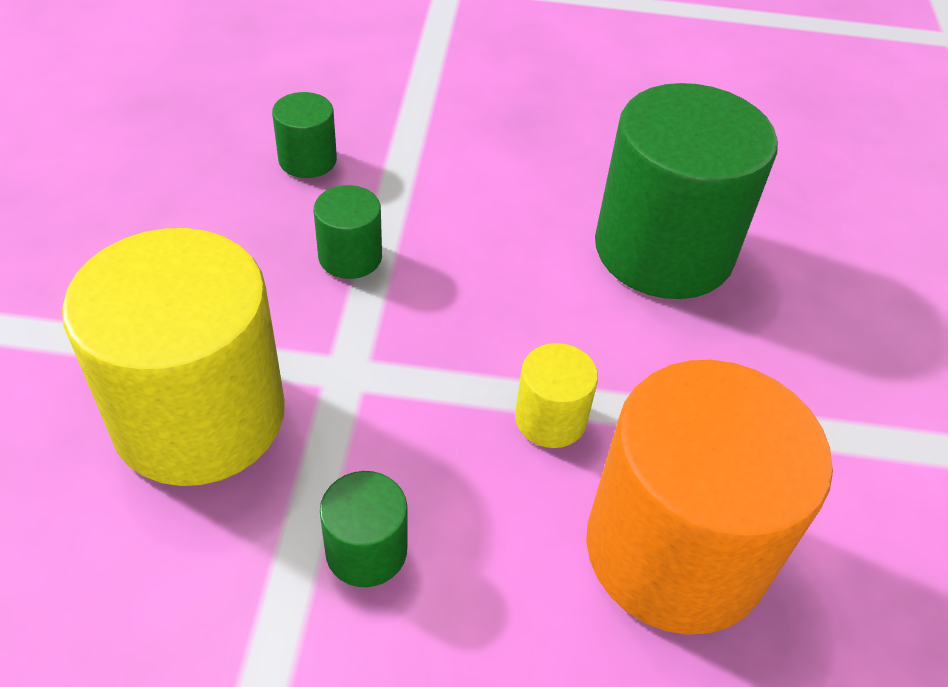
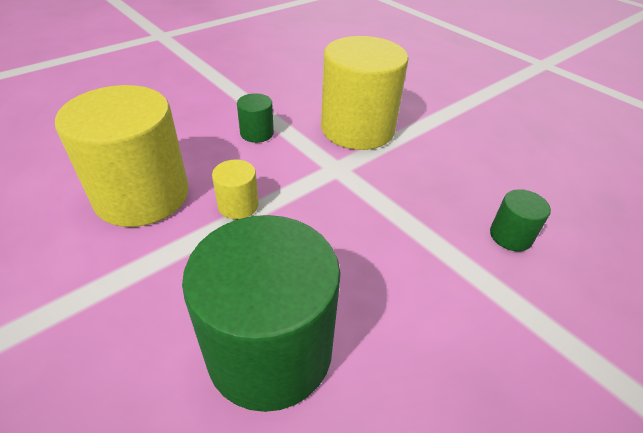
camera: 135 degrees right, 5 degrees down
(350, 257) = (408, 206): green cylinder -> none
(675, 549) = (142, 195): orange cylinder -> yellow cylinder

